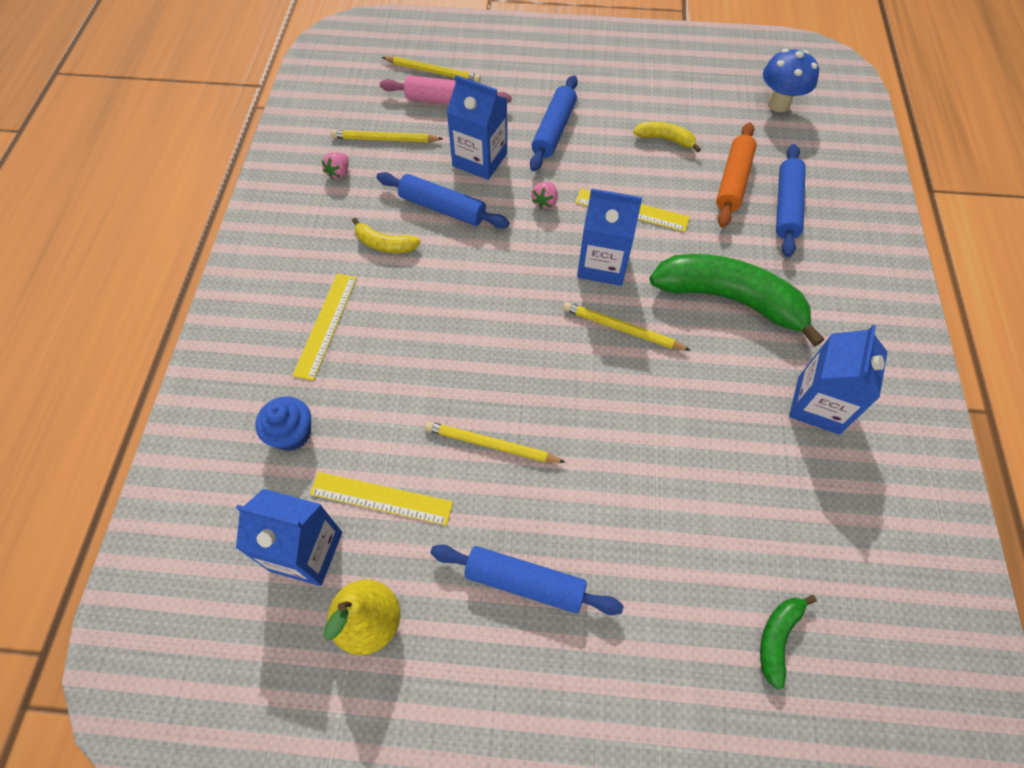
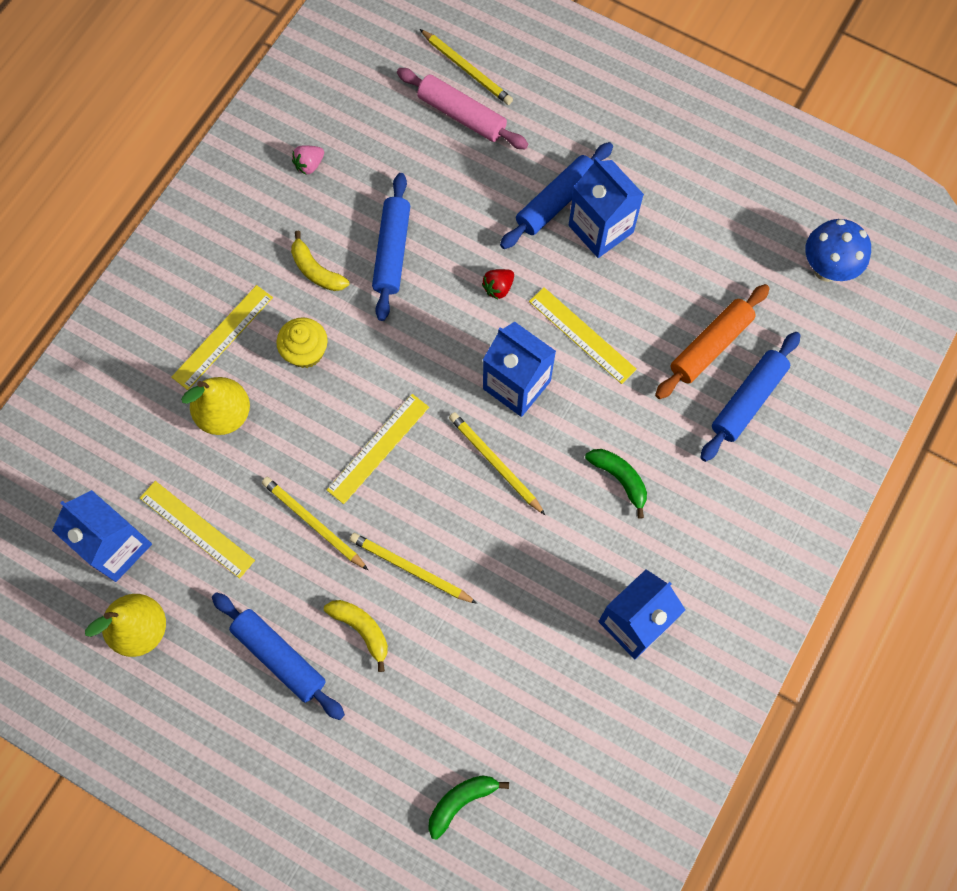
camera: 25 degrees right, 10 degrees up
(292, 433) = (148, 434): blue cupcake -> none
(359, 387) = (224, 414): none -> yellow pear
(385, 139) = (374, 141): yellow pencil -> yellow pencil (410, 569)
(408, 308) = (305, 352): none -> yellow cupcake
(442, 208) = (392, 251): blue rolling pin -> blue rolling pin turned 45 degrees clockwise
(480, 160) = (459, 207): blue carton -> blue carton (600, 229)
(515, 358) = (378, 448): none -> yellow ruler
(545, 202) = (498, 288): pink strawberry -> red strawberry
(665, 139) = (670, 263): yellow banana -> yellow banana (362, 629)
(730, 299) = (620, 479): green banana -> green banana, size x0.46

